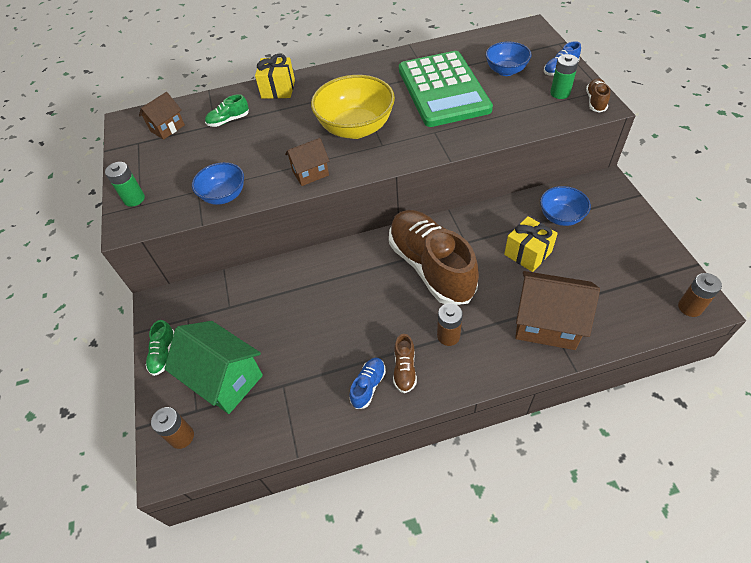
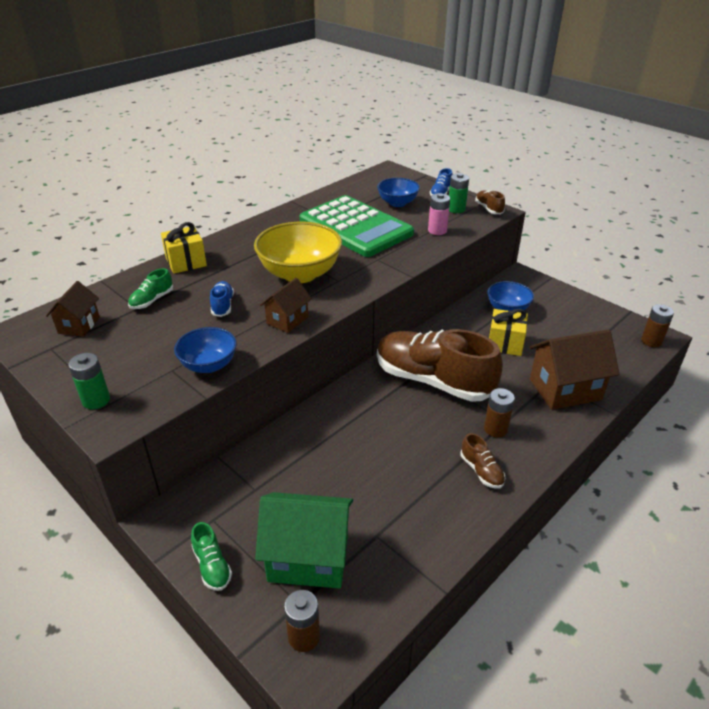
camera: 35 degrees left, 15 degrees down
(368, 386) = (460, 499): blue shoe -> blue shoe (222, 305)
(518, 114) = (437, 230): none -> pink battery

